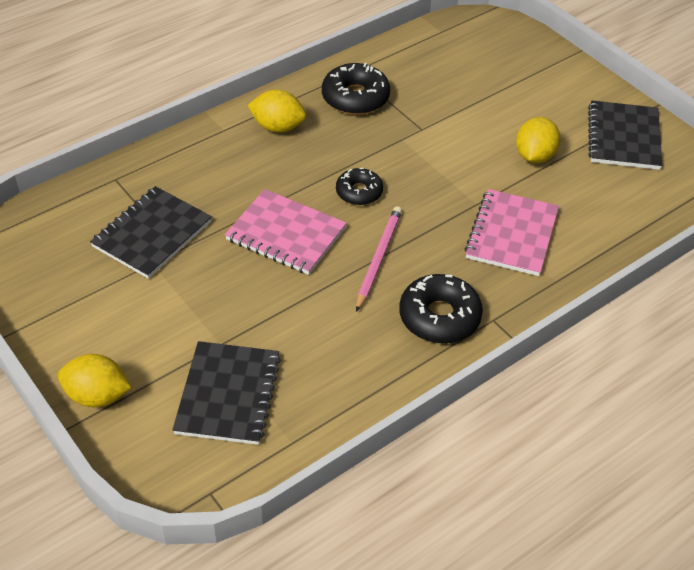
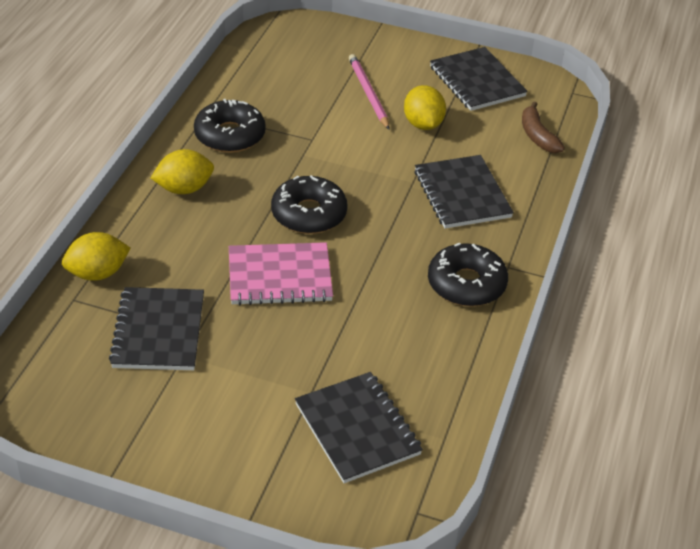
camera: 35 degrees left, 5 degrees down
(97, 396) = (245, 489): yellow lemon -> yellow lemon (97, 273)
(359, 192) = (309, 214): black donut -> black donut, size x1.58
(378, 258) = (376, 261): pink pencil -> pink pencil (368, 93)
(511, 234) = (462, 194): pink notebook -> black notebook
(636, 212) = (537, 136): none -> brown banana

